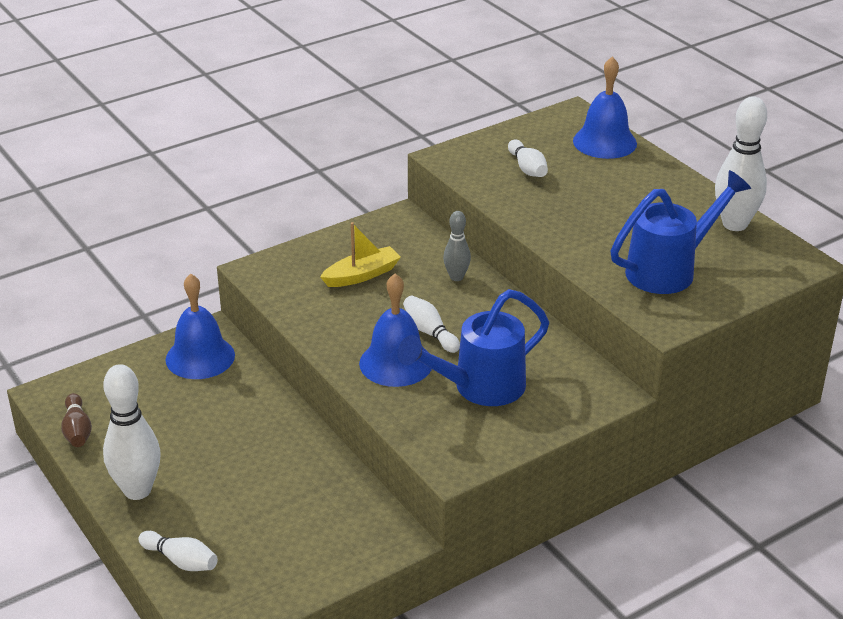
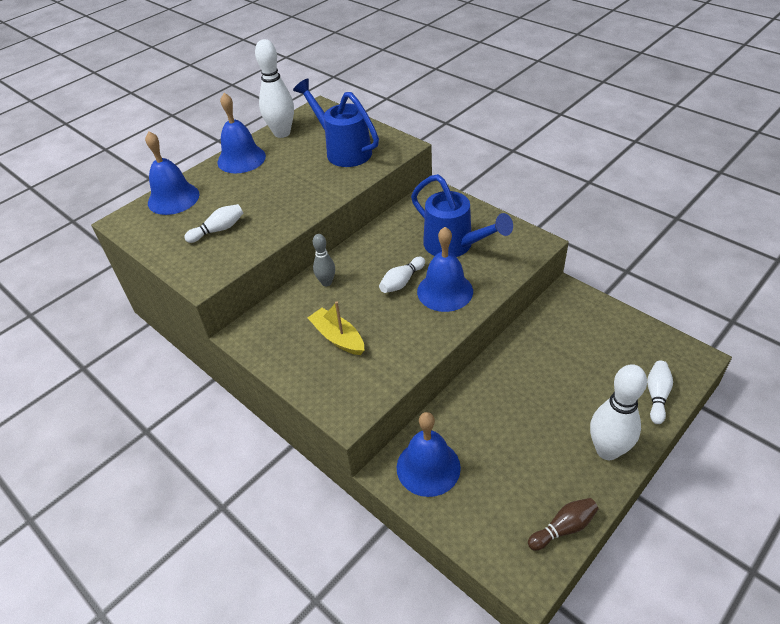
camera: 100 degrees left, 10 degrees up
(677, 190) = (241, 159): none -> blue bell

